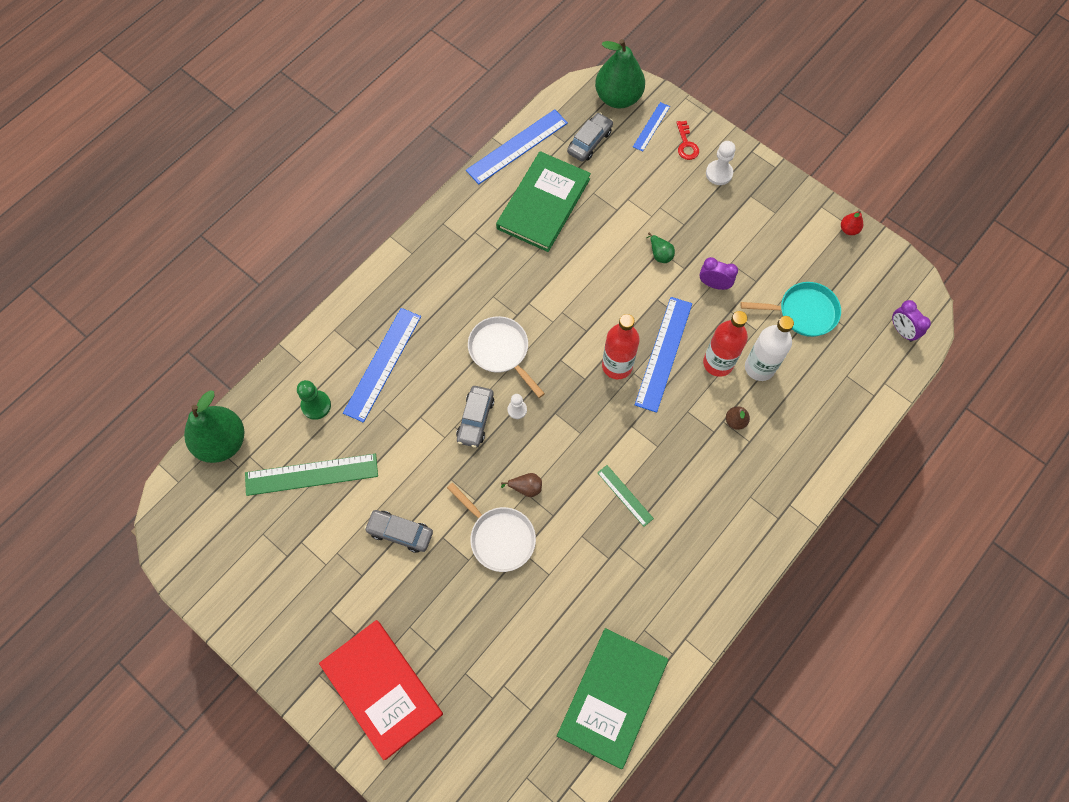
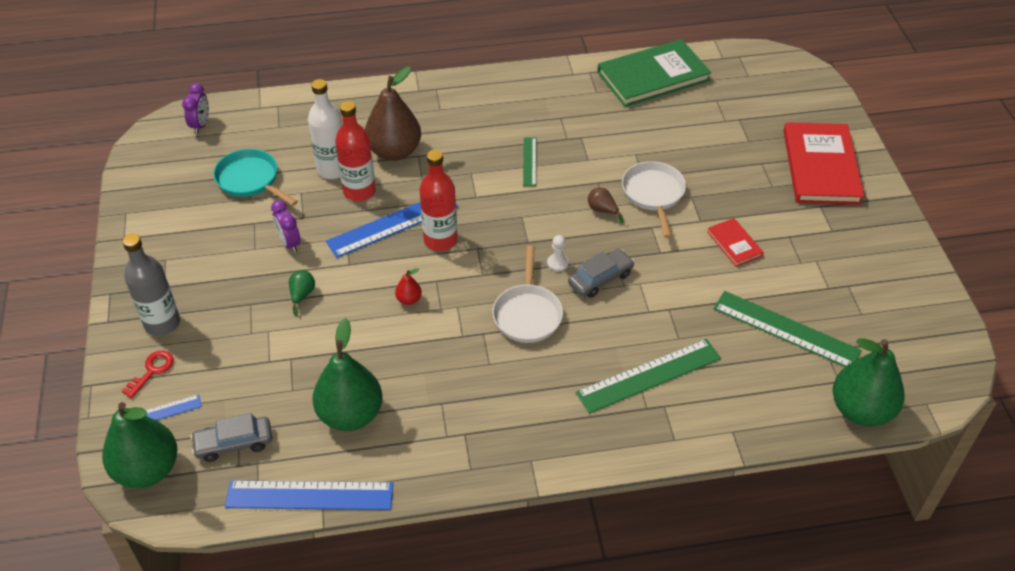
camera: 140 degrees left, 20 degrees down
(316, 405) = (743, 382): green pawn -> none
(383, 364) = (649, 375): blue ruler -> green ruler
(400, 532) = (734, 243): grey car -> red book
(543, 203) = (350, 414): green book -> green pear
(719, 173) = (162, 323): white pawn -> grey bottle
(735, 421) = (394, 151): brown pear -> brown pear, size x2.38
(848, 229) = (131, 208): red pear -> red pear (409, 299)

